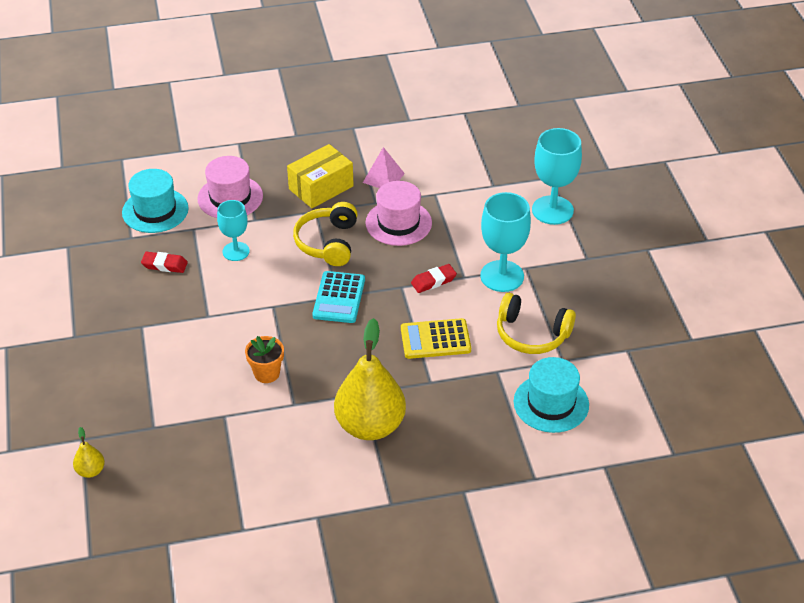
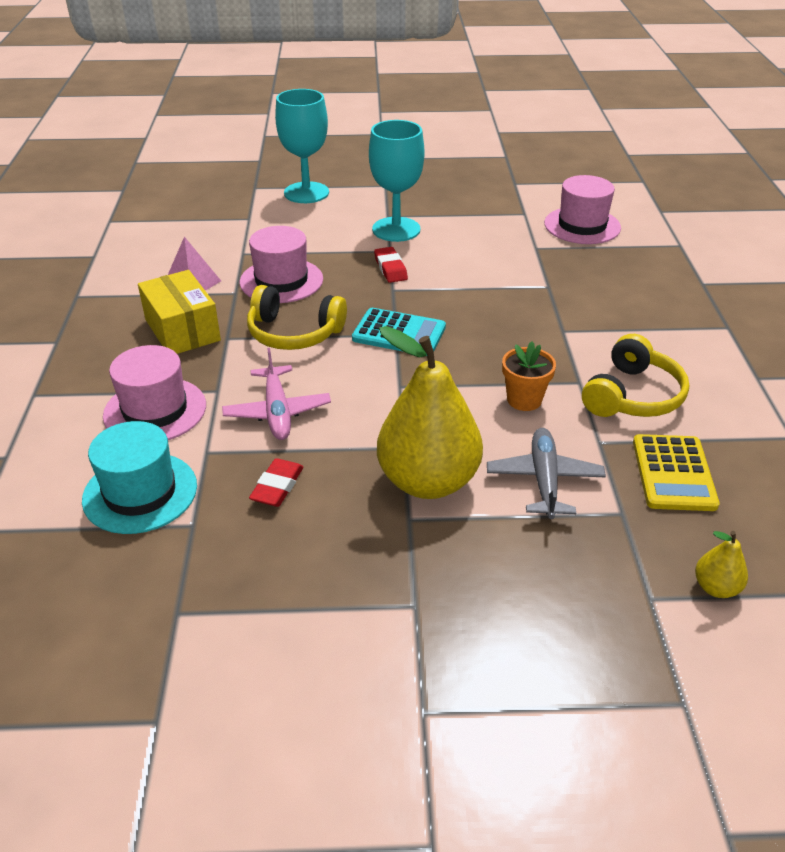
camera: 80 degrees left, 5 degrees down
(182, 387) = (544, 480): none -> grey plane
(236, 251) = (277, 412): turquoise goblet -> pink plane
(370, 426) = (614, 330): yellow pear -> yellow pear (428, 481)
(435, 339) = (483, 277): yellow calculator -> yellow calculator (673, 473)
(532, 334) = (486, 224): yellow headphones -> yellow headphones (632, 395)
(551, 403) = (582, 225): turquoise hat -> pink hat

